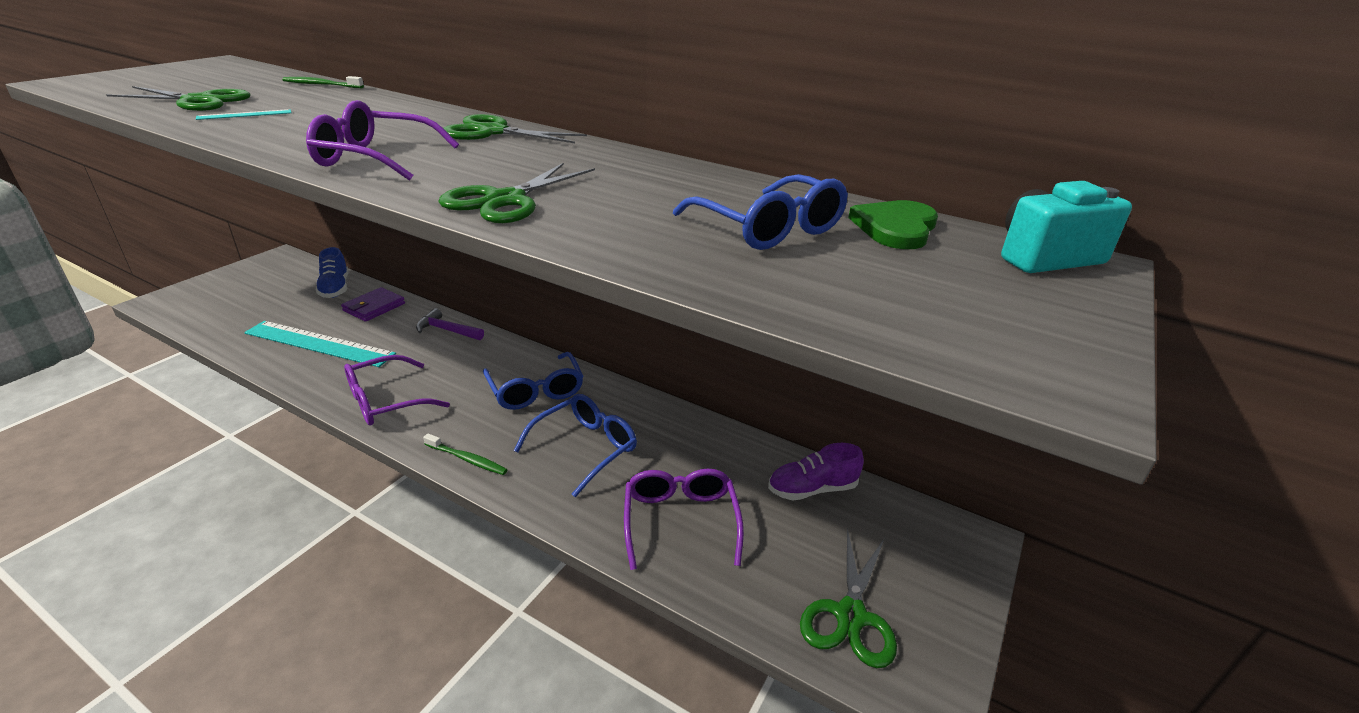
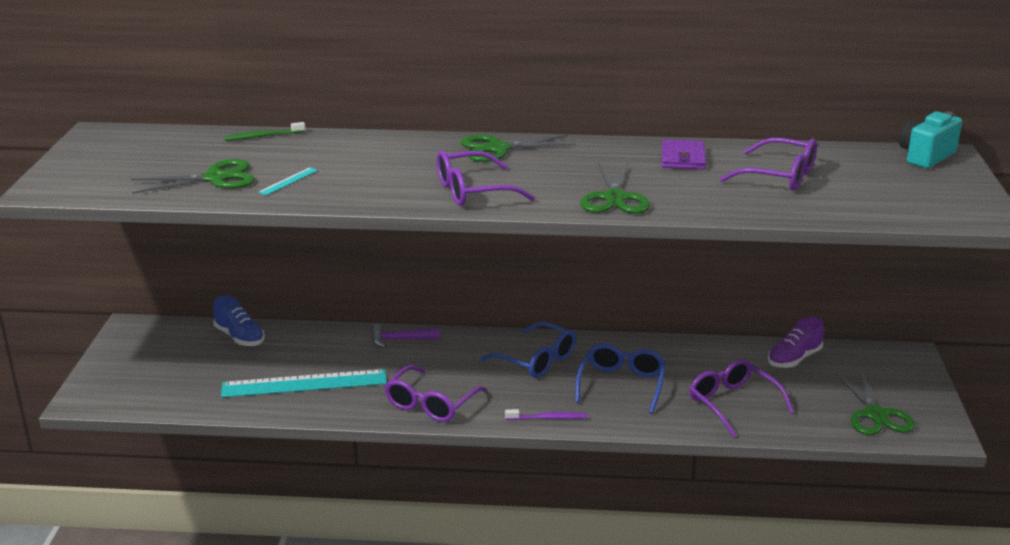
camera: 25 degrees left, 5 degrees down
(374, 307) = (305, 341): purple wallet -> purple wallet (683, 158)
(467, 459) = (548, 418): green toothbrush -> purple toothbrush
(769, 229) = (779, 176): blue glasses -> purple glasses
(895, 228) = (839, 158): green heart -> none

